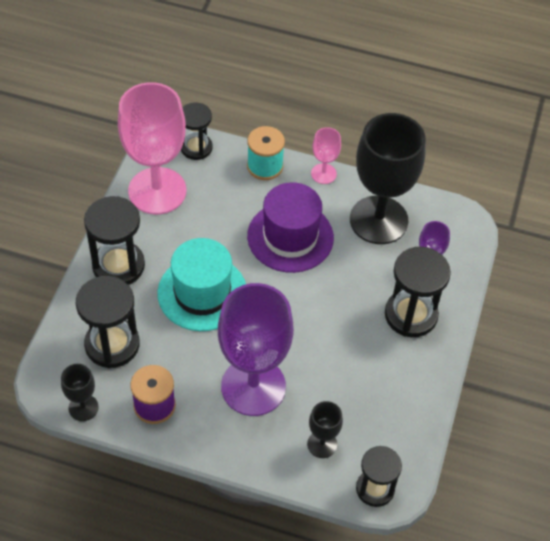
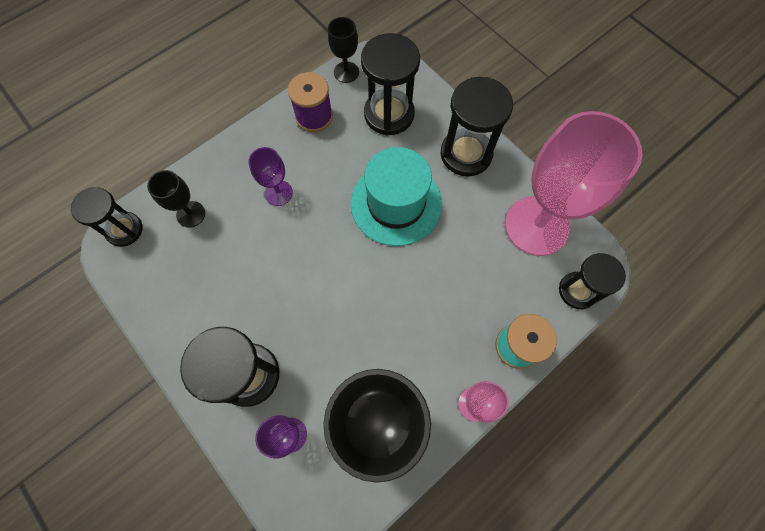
camera: 125 degrees right, 15 degrees up
(253, 386) = (278, 193): purple goblet -> purple goblet, size x0.45
(290, 237) = (411, 316): purple hat -> none

